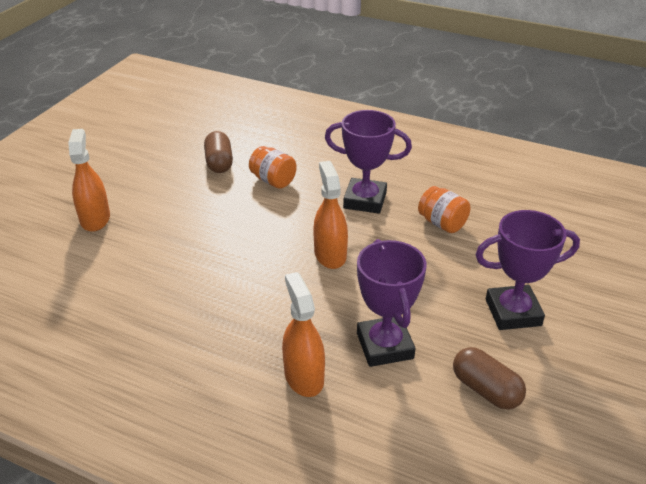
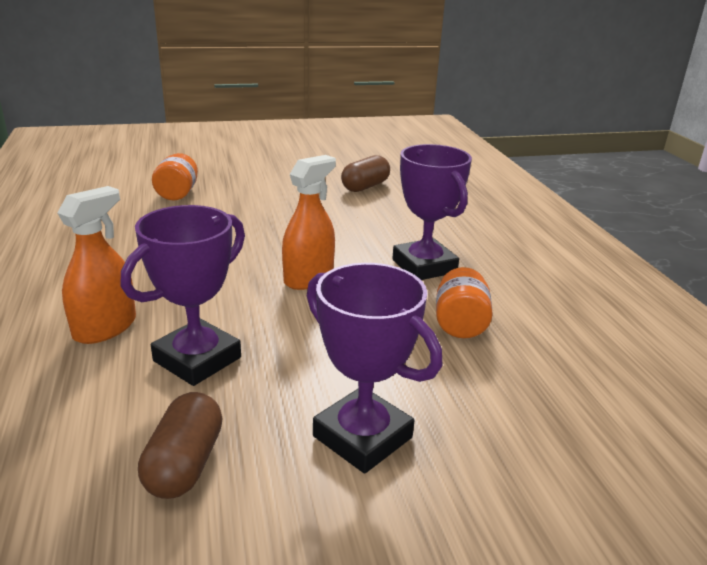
camera: 50 degrees right, 10 degrees down
(95, 219) = (221, 173): orange spray bottle -> none
(273, 181) = (379, 215): orange jar -> orange jar (177, 194)

